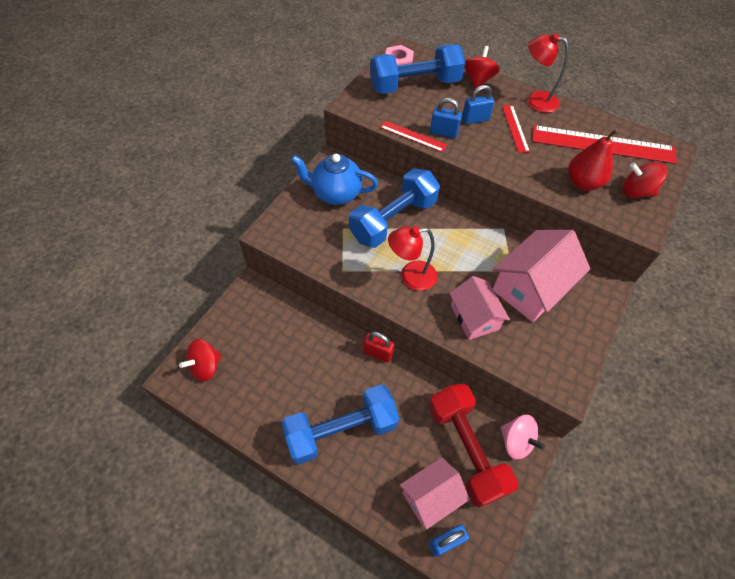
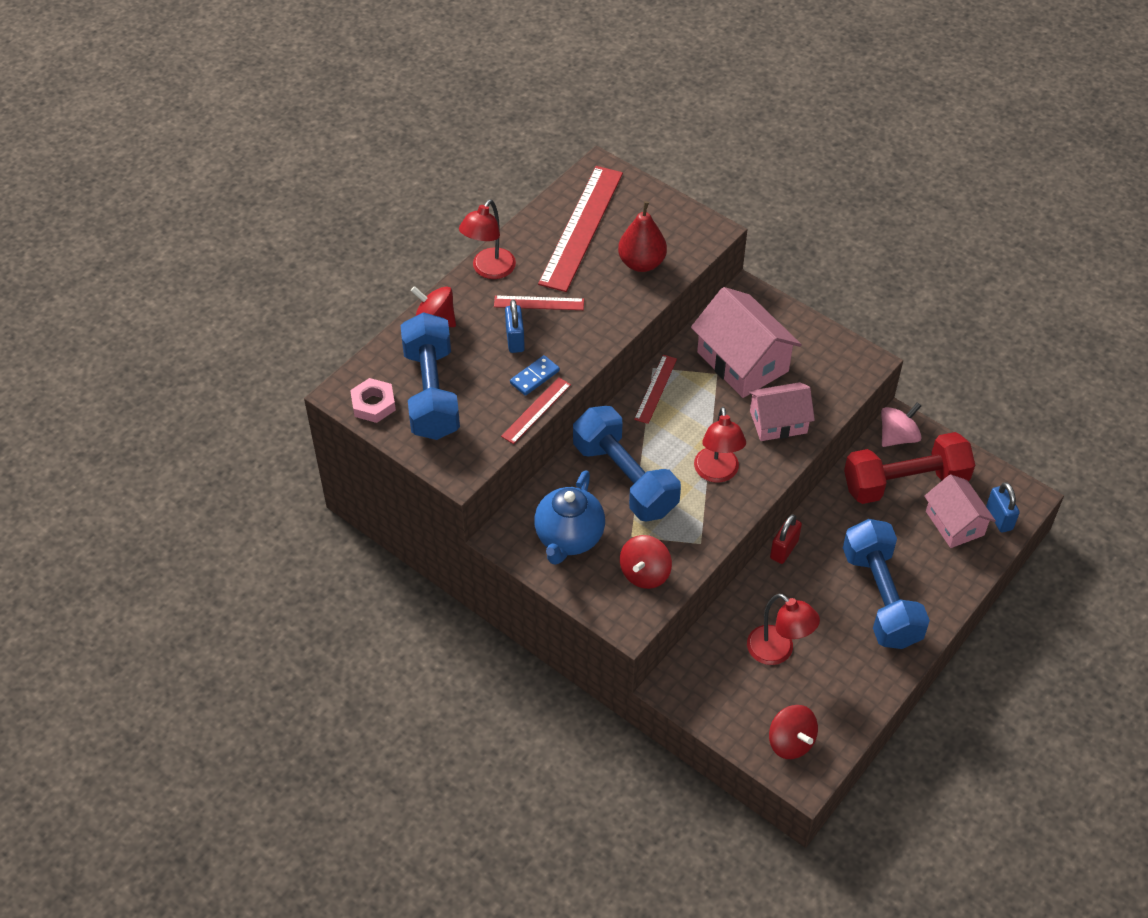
camera: 80 degrees left, 5 degrees down
(283, 354) = (778, 651): none -> red lamp
(443, 132) = (534, 377): blue padlock -> blue domino
(483, 232) = (655, 389): none -> red ruler
(636, 192) = (661, 221): red spinning top -> red spinning top (645, 573)

